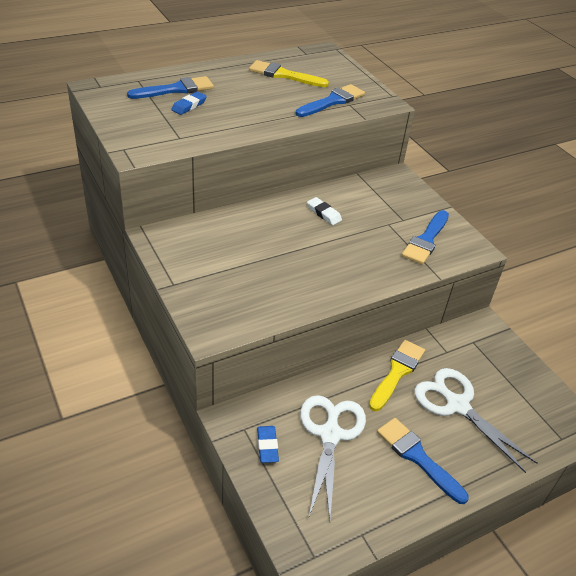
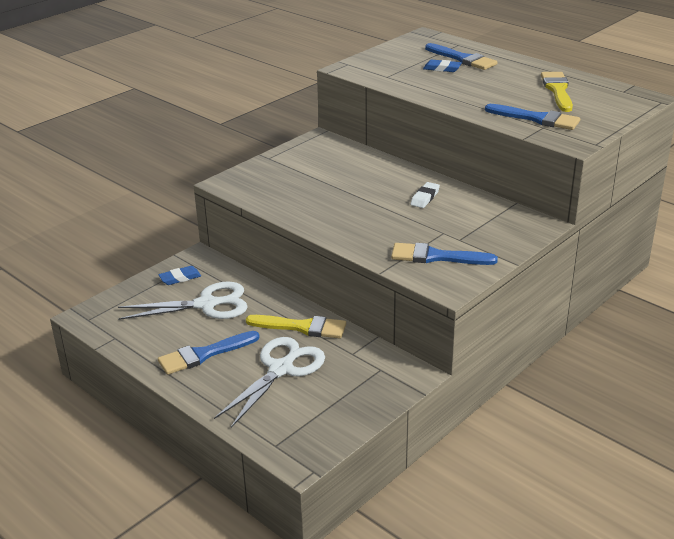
camera: 75 degrees right, 10 degrees down
(418, 457) = (204, 354): blue brush -> blue brush turned 150 degrees counterclockwise

